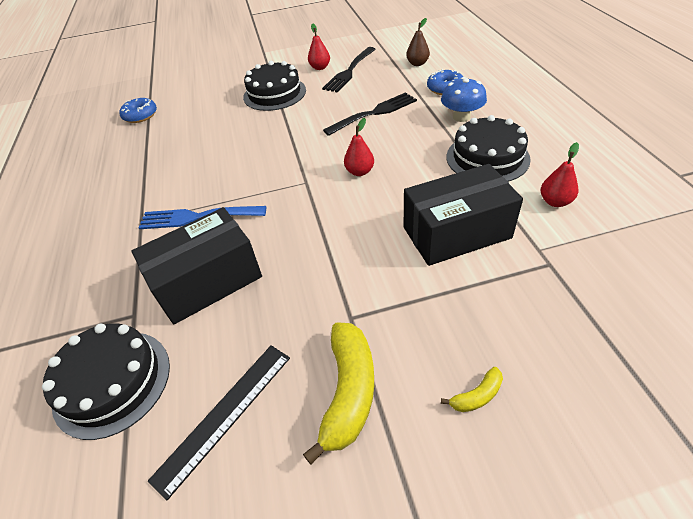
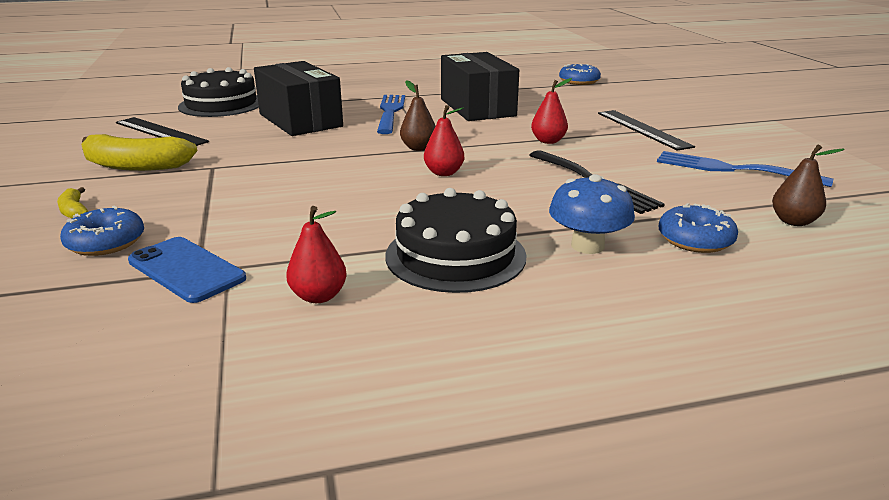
camera: 85 degrees right, 20 degrees down
(274, 94) = (642, 129): black cake -> black ruler
(304, 189) = (418, 148): none -> brown pear
(320, 67) = (737, 151): red pear -> red pear (548, 141)
(349, 71) = (732, 169): black fork -> blue fork
(456, 233) = (295, 219): black box -> black box (477, 107)
(529, 338) = (106, 242): none -> blue donut
(551, 270) = (186, 270): none -> blue phone

